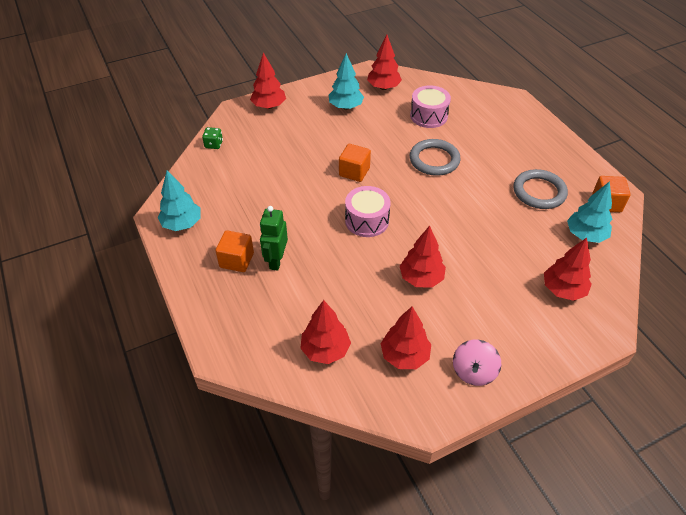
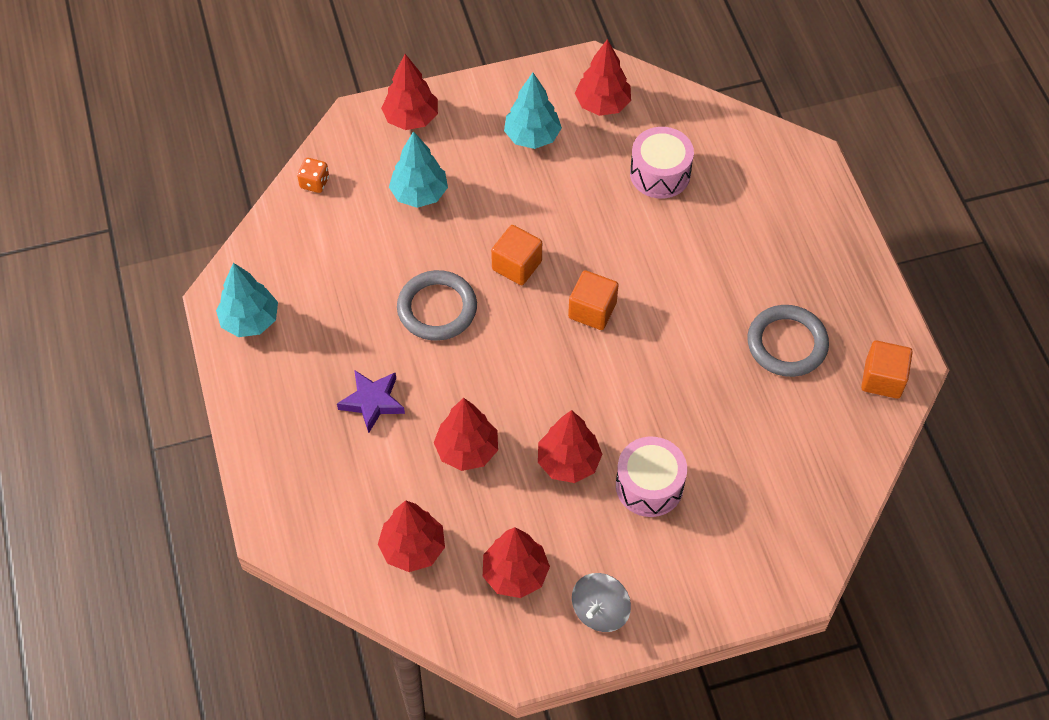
camera: 10 degrees right, 10 degrees up
(214, 144) = (314, 183): green dice -> orange dice
(236, 260) = (318, 393): orange cube -> orange cube (592, 310)
(276, 260) = (372, 402): green robot -> purple star
(367, 220) = (515, 355): pink drum -> pink drum (649, 485)
(434, 160) = (644, 261): grey ring -> grey ring (437, 308)
(473, 372) = (600, 611): pink spinning top -> grey spinning top
(563, 290) = (763, 512): red tree -> red tree (467, 450)
(585, 235) = (829, 429): turquoise tree -> turquoise tree (419, 194)

